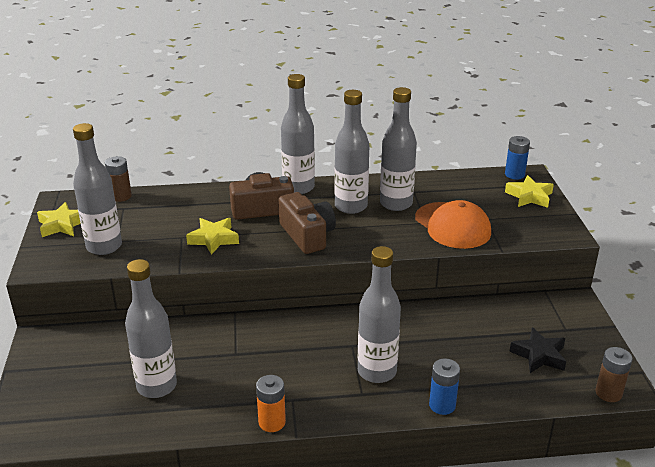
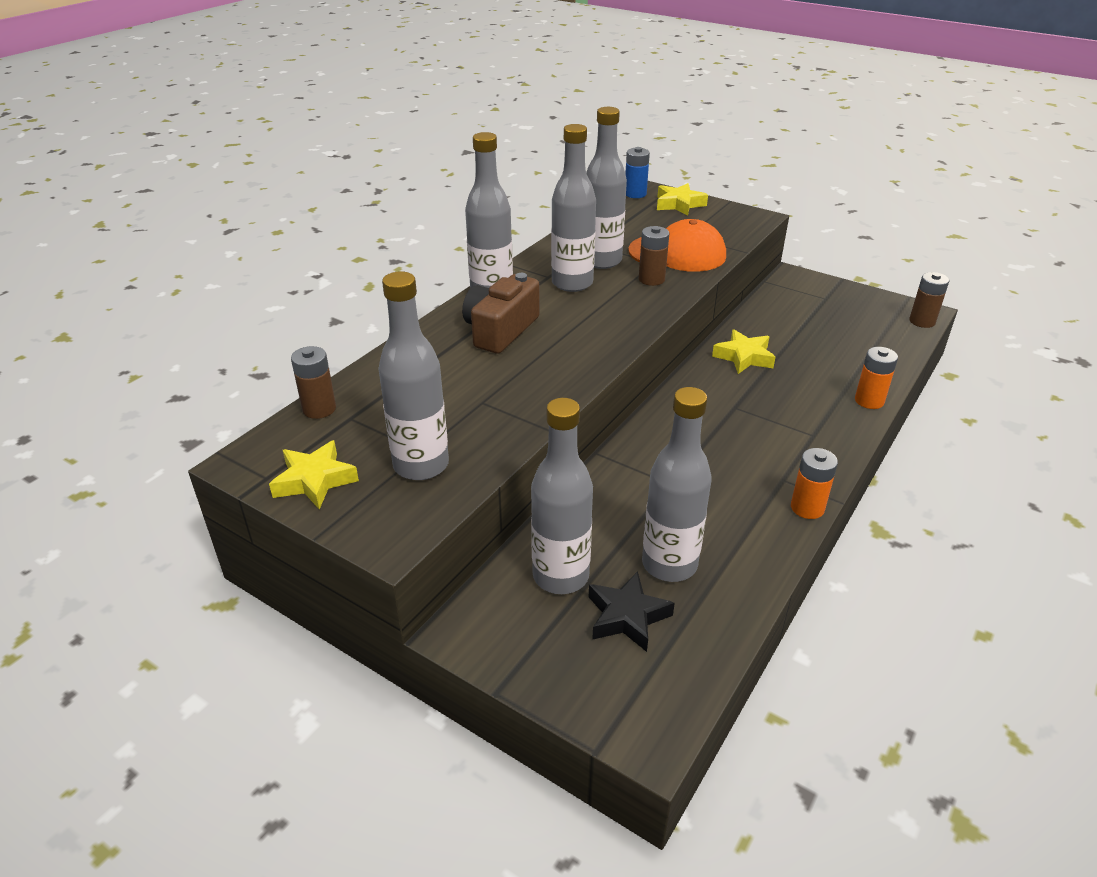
camera: 50 degrees left, 5 degrees up
(213, 239) = (518, 383): yellow star -> yellow star (744, 357)
(307, 235) = (591, 327): brown camera -> none
(377, 371) = (789, 412): grey bottle -> grey bottle (560, 576)
(400, 231) = (651, 279): none -> brown battery
(442, 405) = (869, 401): blue battery -> orange battery
(539, 355) = (847, 325): black star -> black star (627, 616)

